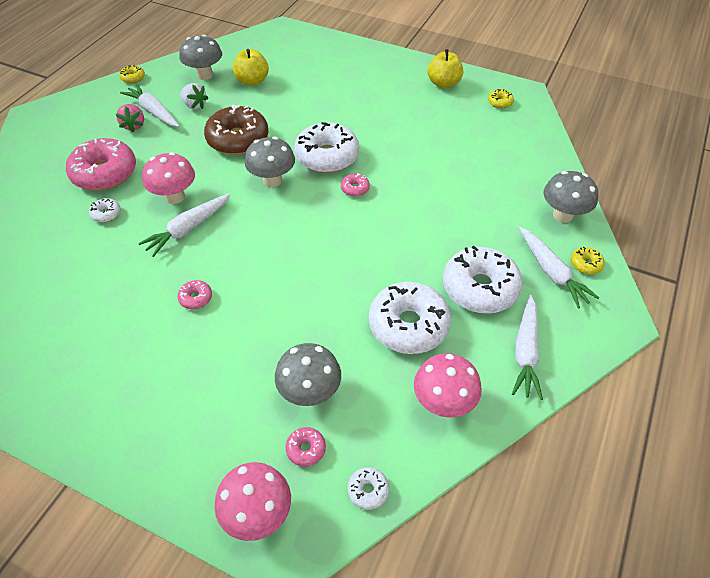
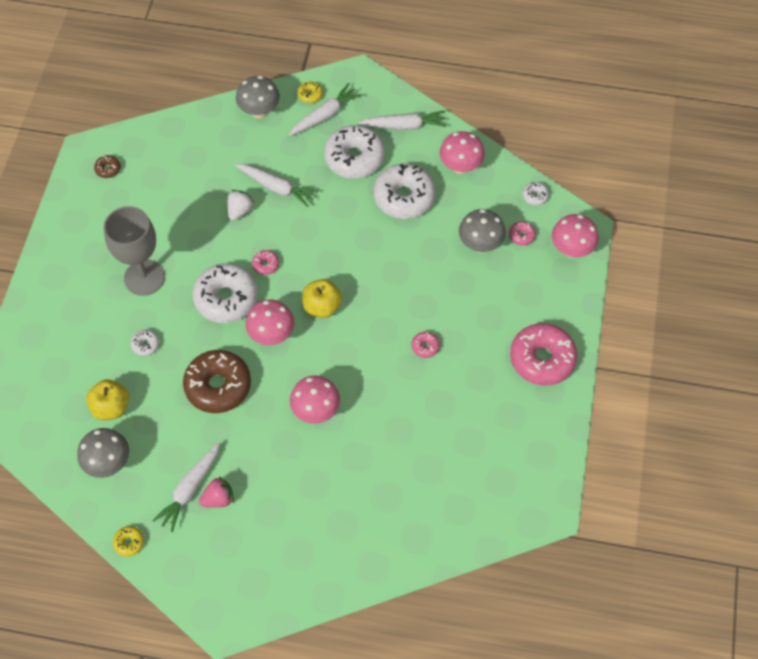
camera: 105 degrees left, 10 degrees up
(105, 173) = (300, 491): pink donut -> pink donut (542, 359)
(106, 214) = (354, 461): white donut -> white donut (145, 345)
(188, 229) = (353, 383): white carrot -> white carrot (277, 188)
(194, 105) = (169, 451): white strawberry -> white strawberry (240, 211)
(272, 180) = (272, 335): grey mushroom -> pink mushroom
(371, 110) = (144, 277): none -> grey goblet
(443, 83) = (83, 221): yellow apple -> yellow apple (322, 306)
(500, 102) = (108, 169): yellow donut -> brown donut

